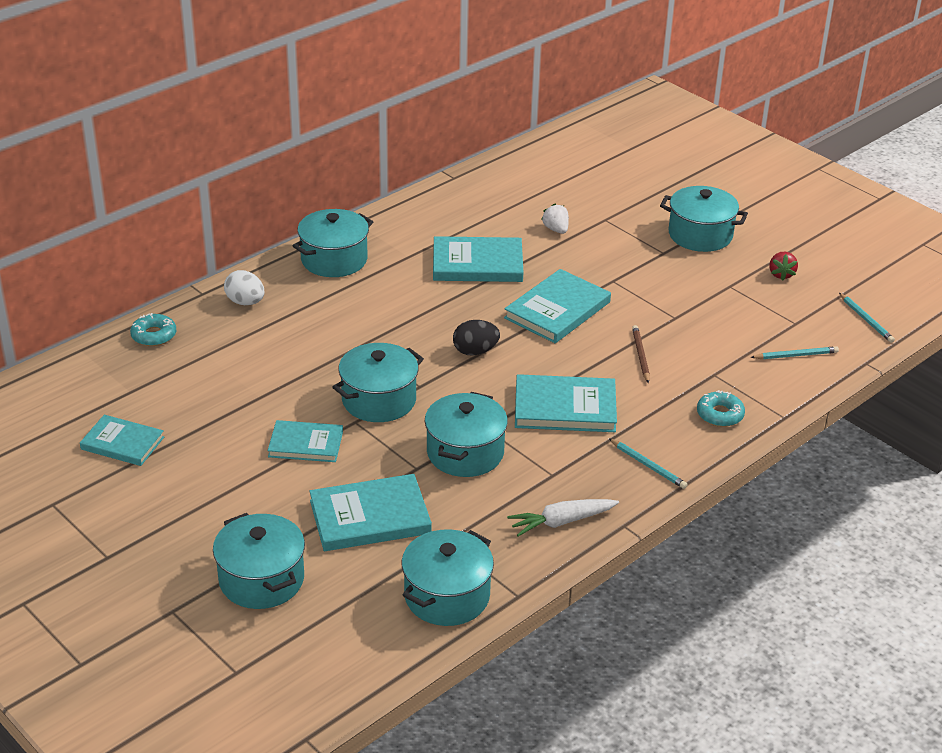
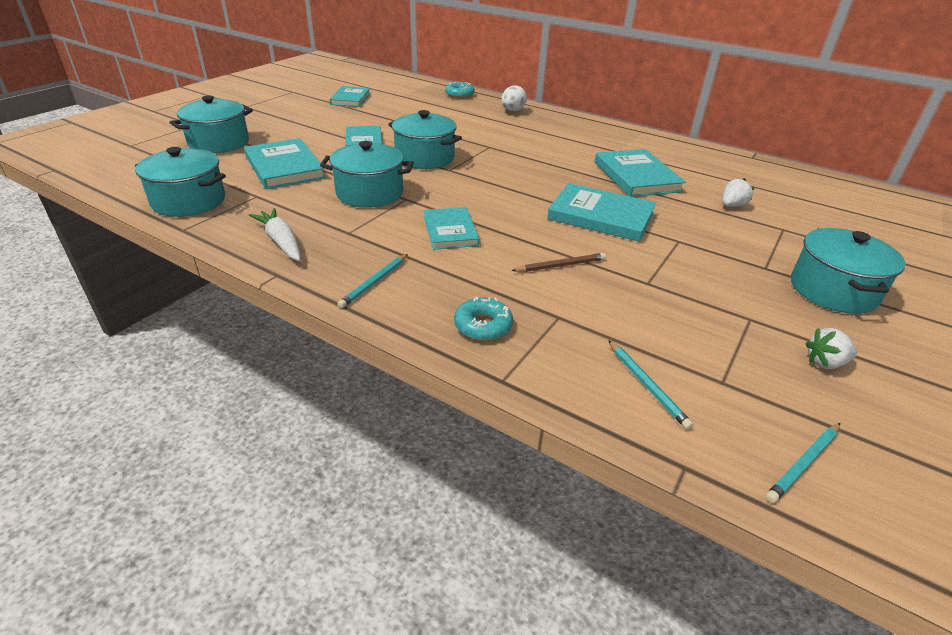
camera: 75 degrees right, 0 degrees up
(334, 260) = (587, 129): turquoise pot -> none
(475, 351) = (509, 186): black egg -> none
(565, 408) = (450, 231): turquoise book -> turquoise book, size x0.66
(781, 274) = (825, 362): red strawberry -> white strawberry

